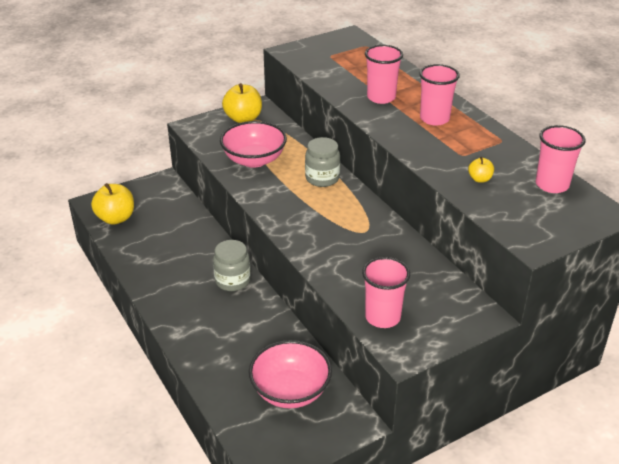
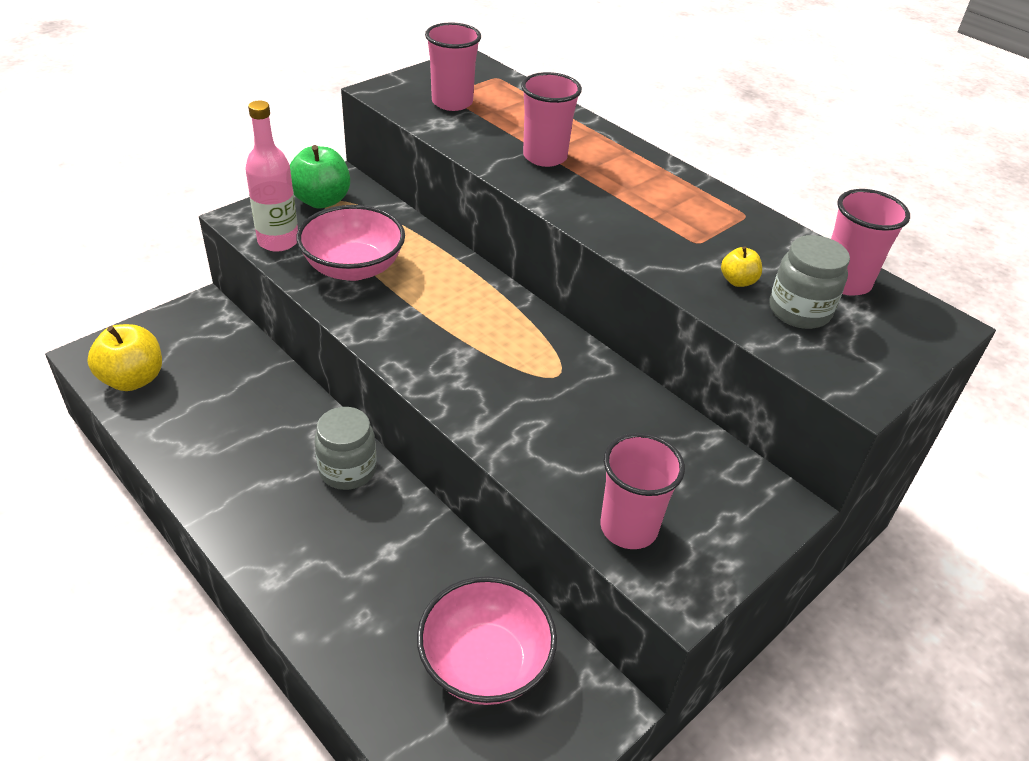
camera: 15 degrees left, 5 degrees up
(211, 141) = (278, 241): none -> pink bottle
(243, 118) = (321, 200): yellow apple -> green apple
(322, 178) = (468, 290): grey jar -> grey jar (799, 311)
(434, 119) = (635, 186): pink cup -> pink cup (452, 102)

